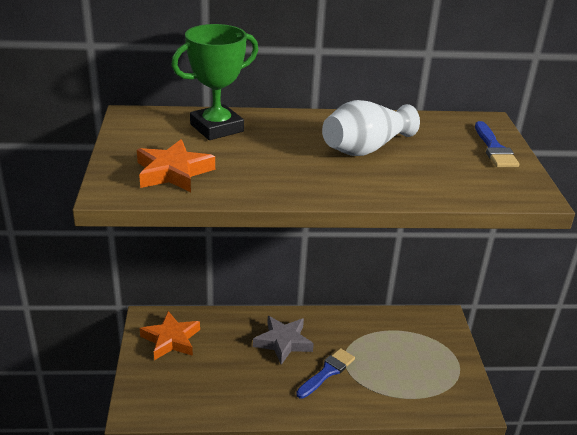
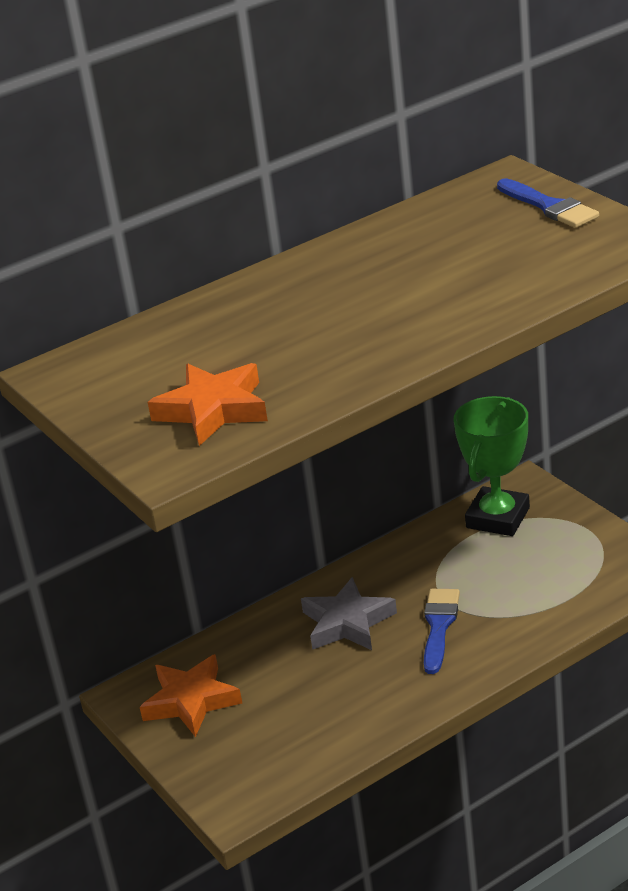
camera: 25 degrees left, 0 degrees up
(216, 128) = (190, 334): green trophy -> green trophy (498, 518)
(365, 148) = (405, 274): white vase -> none

